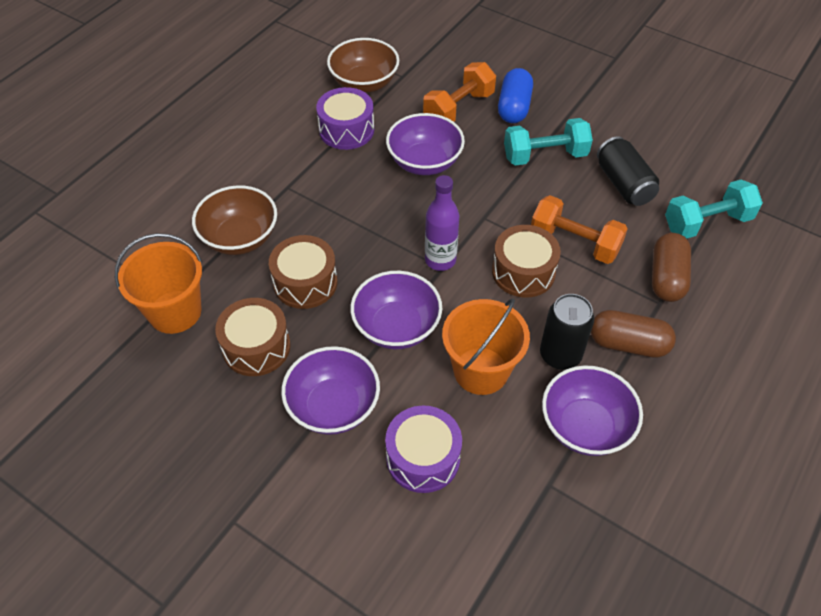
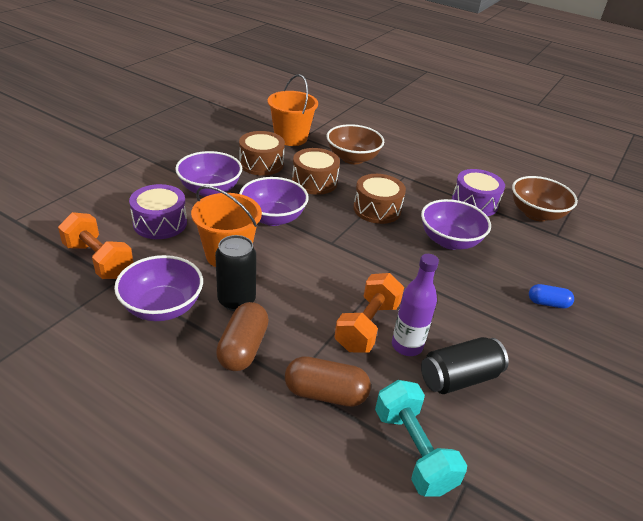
camera: 85 degrees right, 15 degrees down
(440, 260) = (339, 242): purple bottle -> purple bottle (407, 346)
(458, 108) = (529, 265): orange dumbbell -> orange dumbbell (99, 260)
(514, 107) = (547, 303): blue capsule -> blue capsule, size x0.62
(523, 272) = (329, 288): brown drum -> brown drum (377, 209)
(545, 155) = (483, 318): turquoise dumbbell -> none

